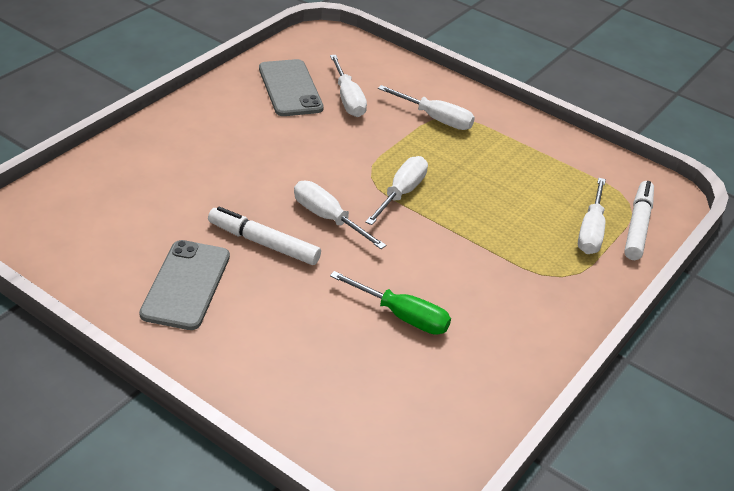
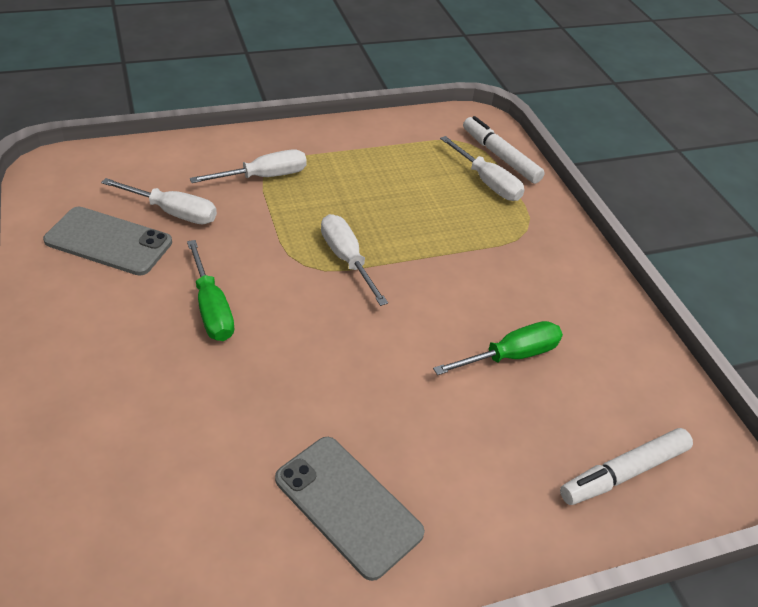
camera: 55 degrees left, 5 degrees up
(264, 243) = (334, 400): white marker -> white marker (624, 472)
(283, 155) = (211, 308): none -> green screwdriver
(328, 218) = (338, 329): white screwdriver -> none

